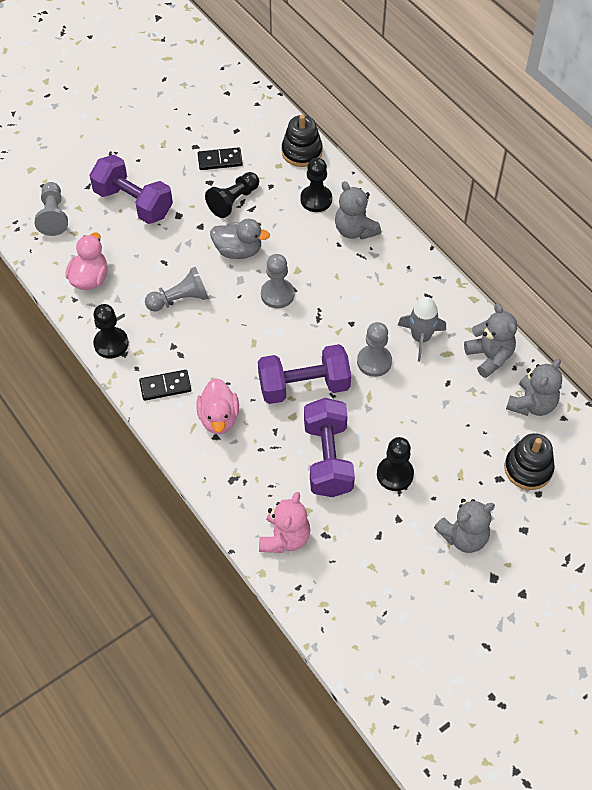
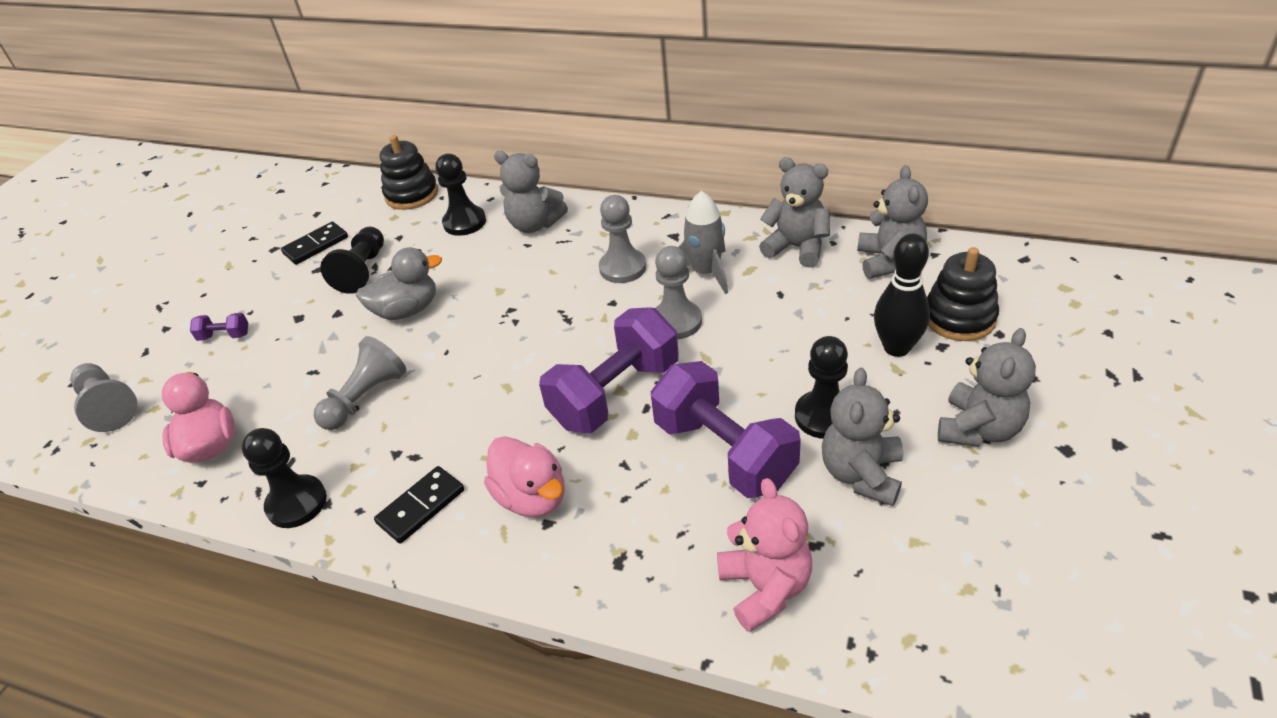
camera: 30 degrees left, 15 degrees down
(133, 203) = (225, 336): purple dumbbell -> purple dumbbell, size x0.41
(277, 294) = (495, 324): grey pawn -> grey pawn (623, 268)
(381, 517) = (861, 474): none -> grey teddy bear
(474, 462) = (896, 348): none -> black bowling pin

